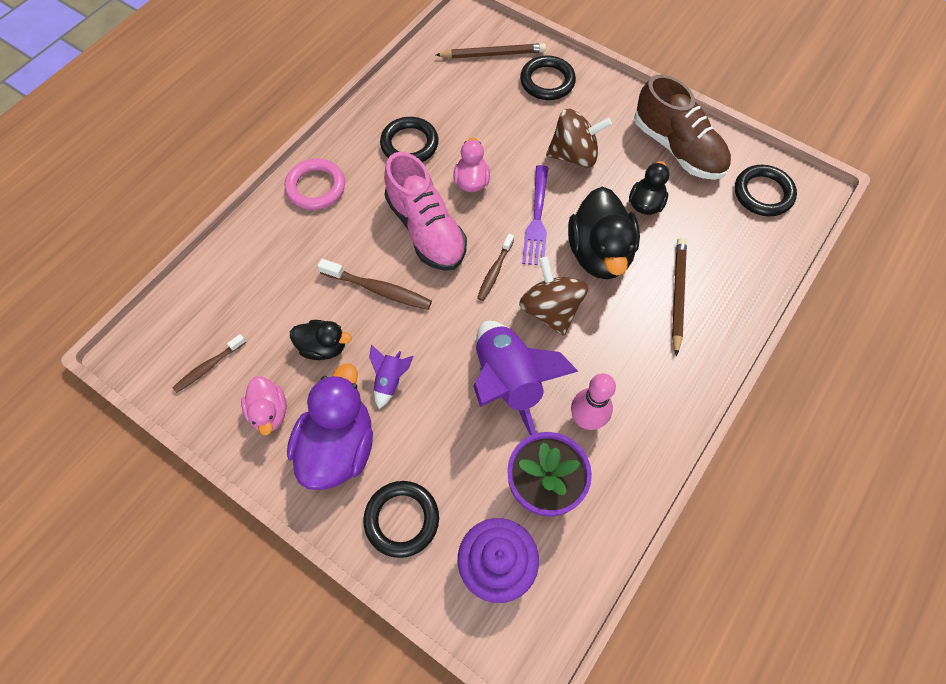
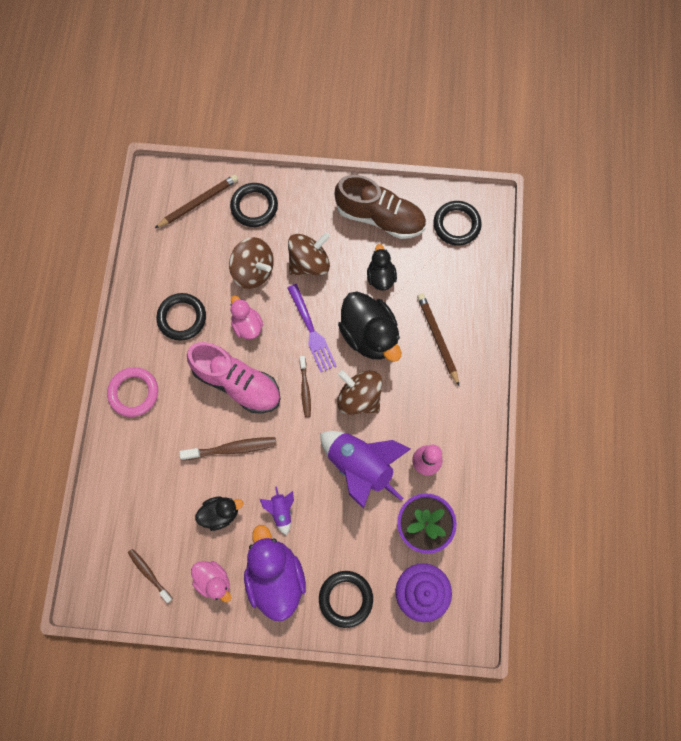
camera: 30 degrees left, 10 degrees up
(208, 367) = (149, 574): brown toothbrush -> brown toothbrush turned 120 degrees clockwise
(510, 136) = (253, 271): none -> brown spinning top

